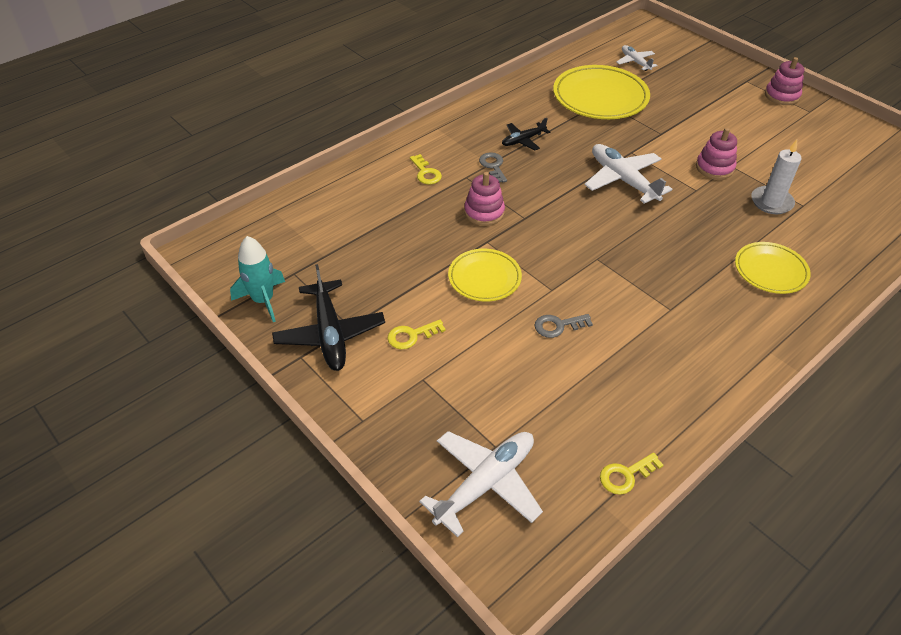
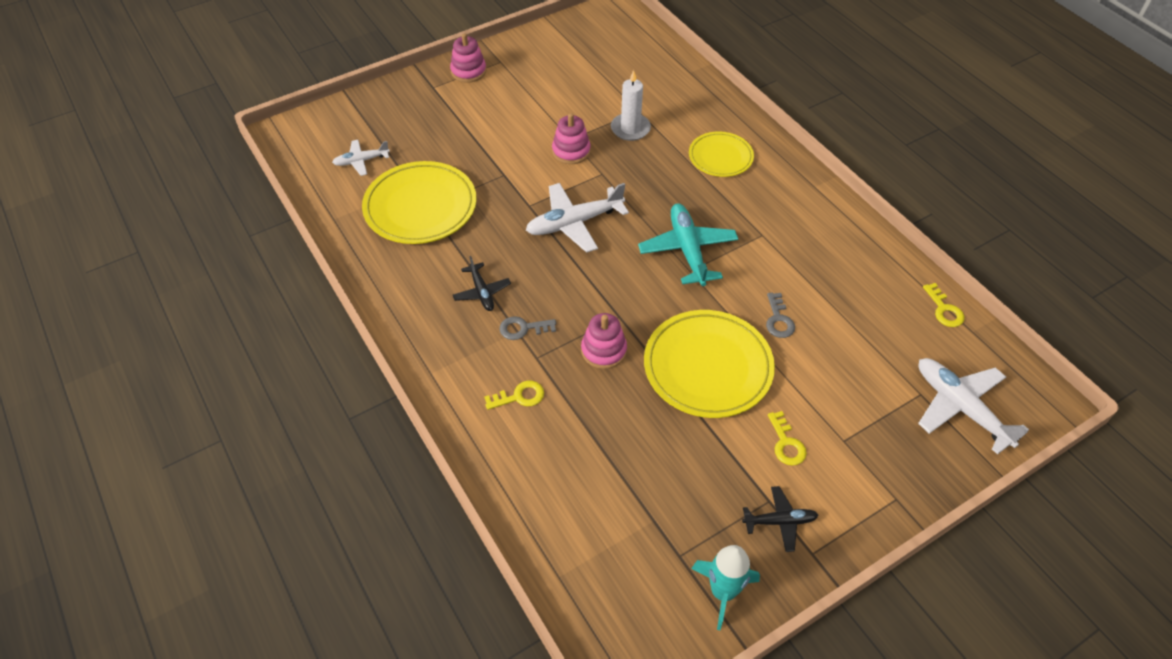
camera: 80 degrees left, 5 degrees up
(330, 333) = (780, 521): black plane -> black plane, size x0.57
(484, 278) = (707, 367): yellow plate -> yellow plate, size x1.67
(623, 255) = (687, 250): none -> turquoise plane

